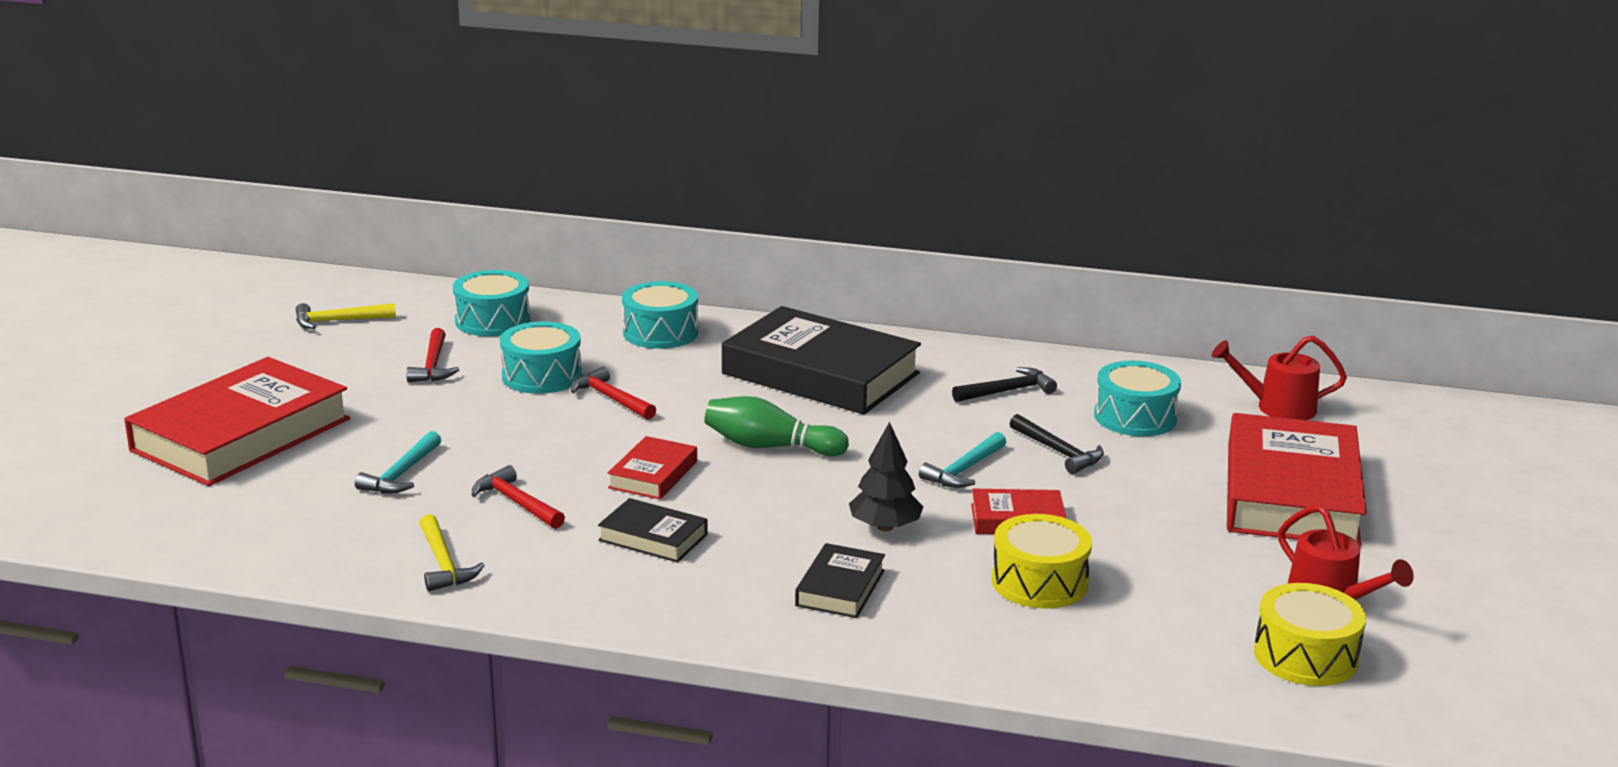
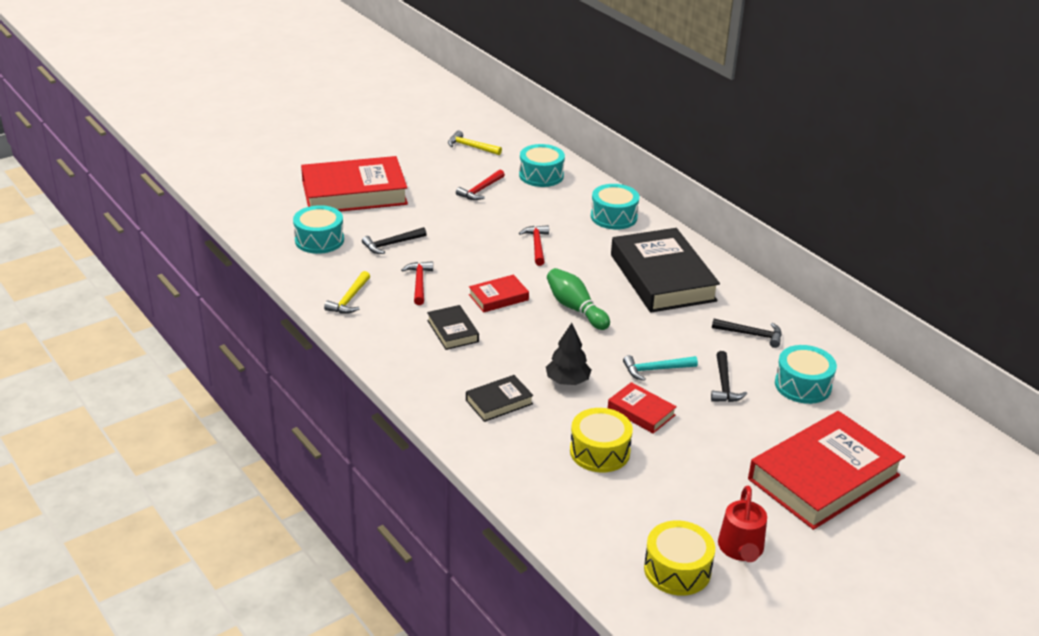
camera: 40 degrees right, 10 degrees up
(402, 474) = (392, 244): turquoise hammer -> black hammer
(541, 376) = (522, 218): turquoise drum -> turquoise drum (319, 240)
(1277, 408) = (904, 421): red watering can -> none

